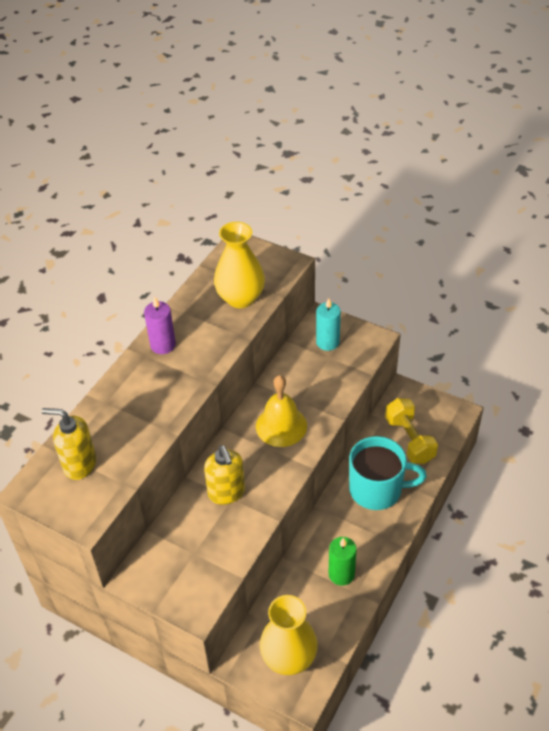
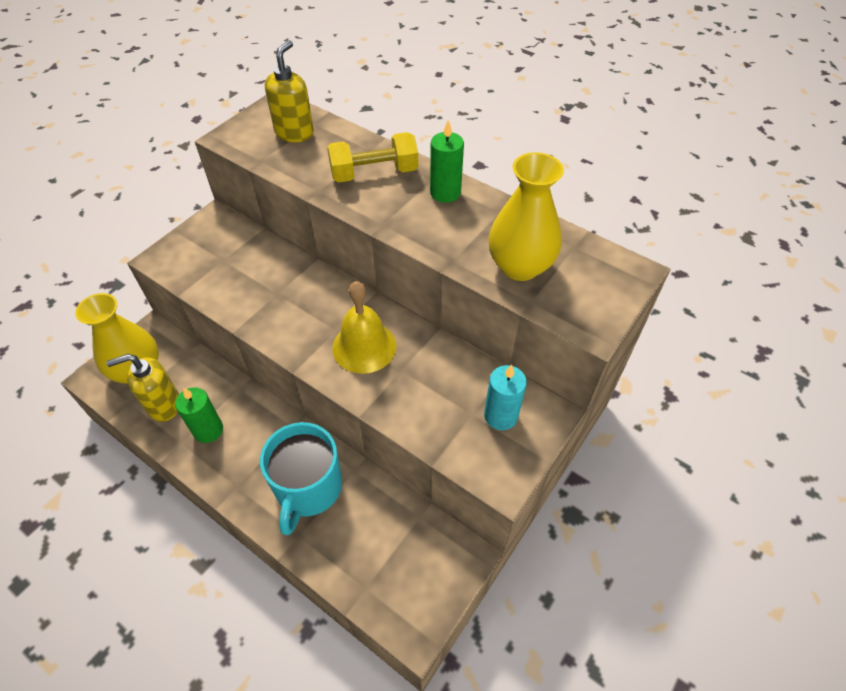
camera: 95 degrees right, 5 degrees up
(163, 345) = (445, 192): purple candle -> green candle
(226, 492) = (285, 289): yellow soap dispenser -> yellow soap dispenser (164, 405)
(409, 440) = (377, 545): yellow dumbbell -> yellow dumbbell (374, 173)

